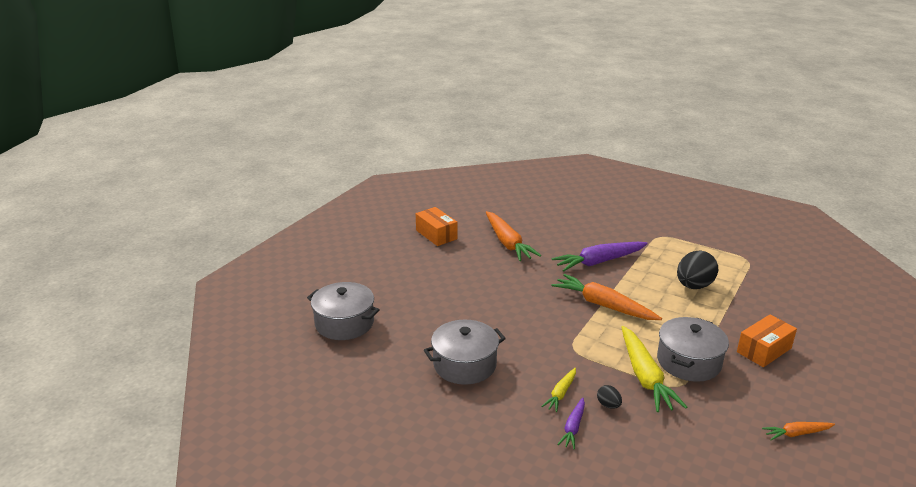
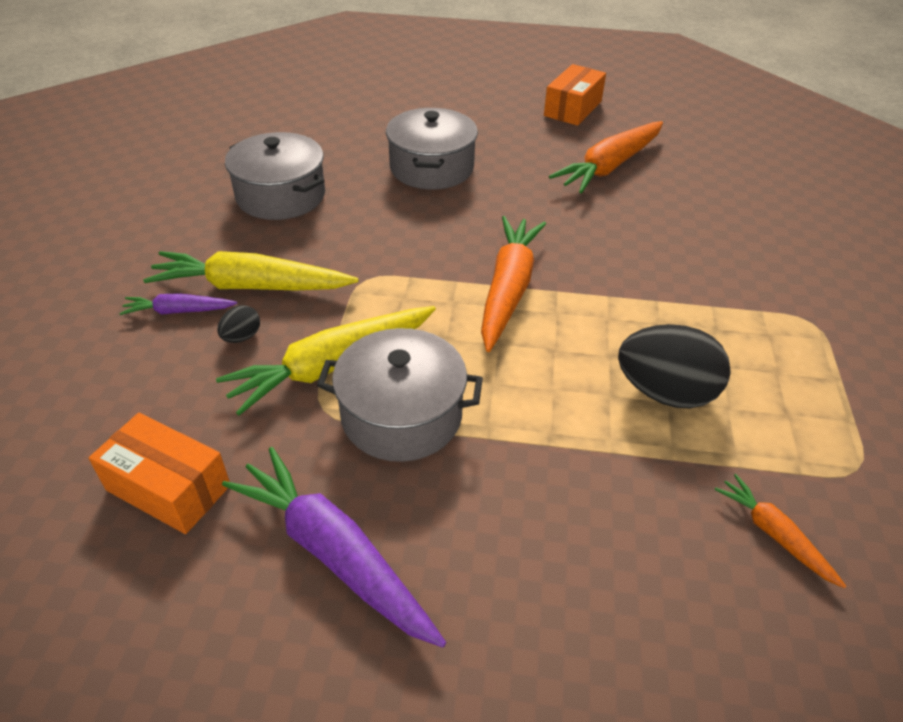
camera: 65 degrees right, 15 degrees up
(344, 323) = (321, 100): grey pot -> grey pot (431, 168)
(561, 393) = (251, 286): yellow carrot -> yellow carrot, size x1.92
(599, 262) = (641, 263): purple carrot -> purple carrot (334, 554)
(764, 350) = (504, 527): orange box -> orange box (168, 488)
(796, 434) = (242, 603): orange carrot -> orange carrot (774, 534)

